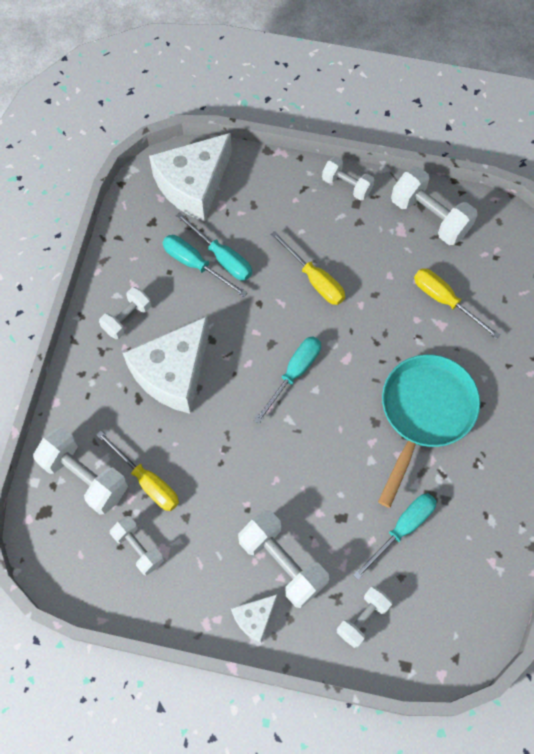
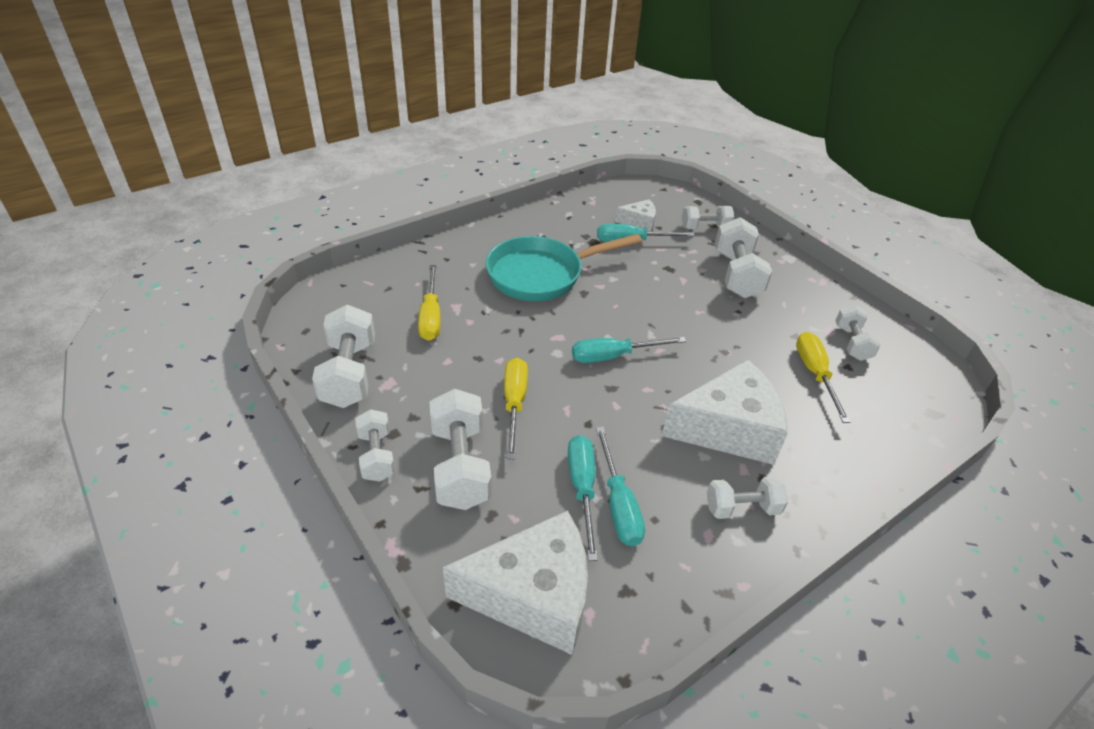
camera: 140 degrees left, 25 degrees down
(85, 476) = (876, 412): white dumbbell -> white dumbbell (460, 466)
(255, 618) = (782, 265): white cheese -> white cheese (639, 222)

